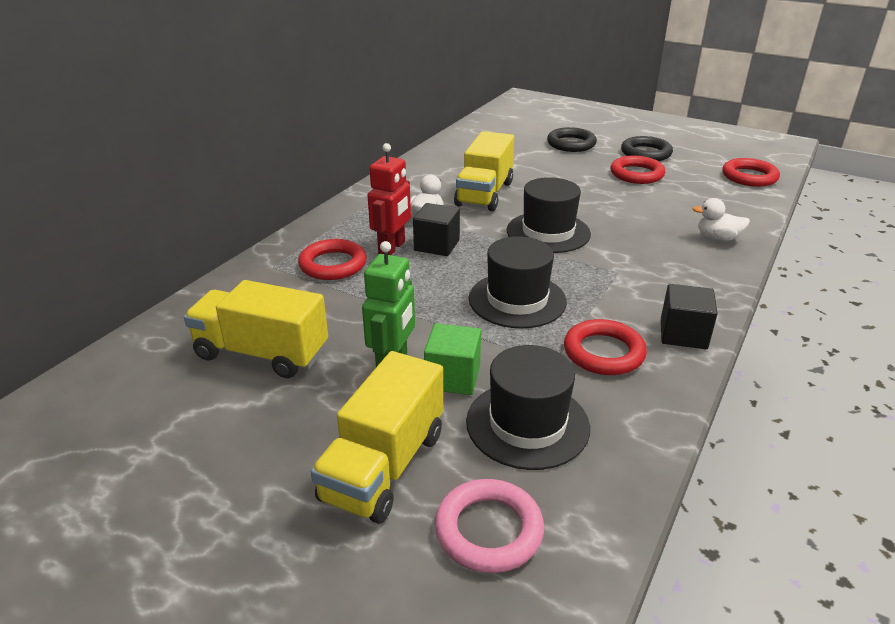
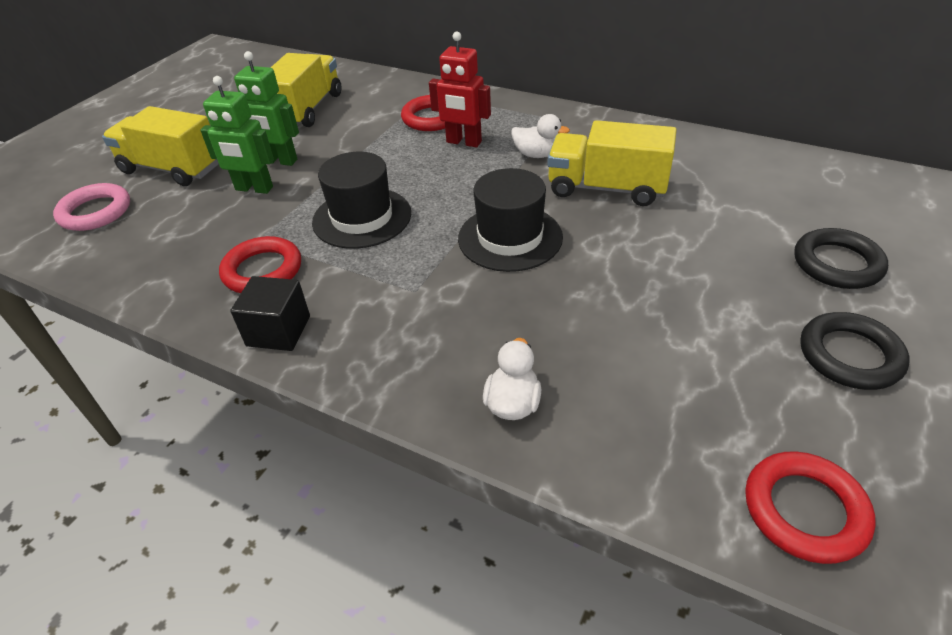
camera: 90 degrees right, 10 degrees up
(437, 245) = (471, 165): black cube -> none
(452, 377) = (254, 189): green cube -> green robot
(527, 424) = (184, 226): black hat -> none
(636, 174) = (737, 334): red ring -> none

